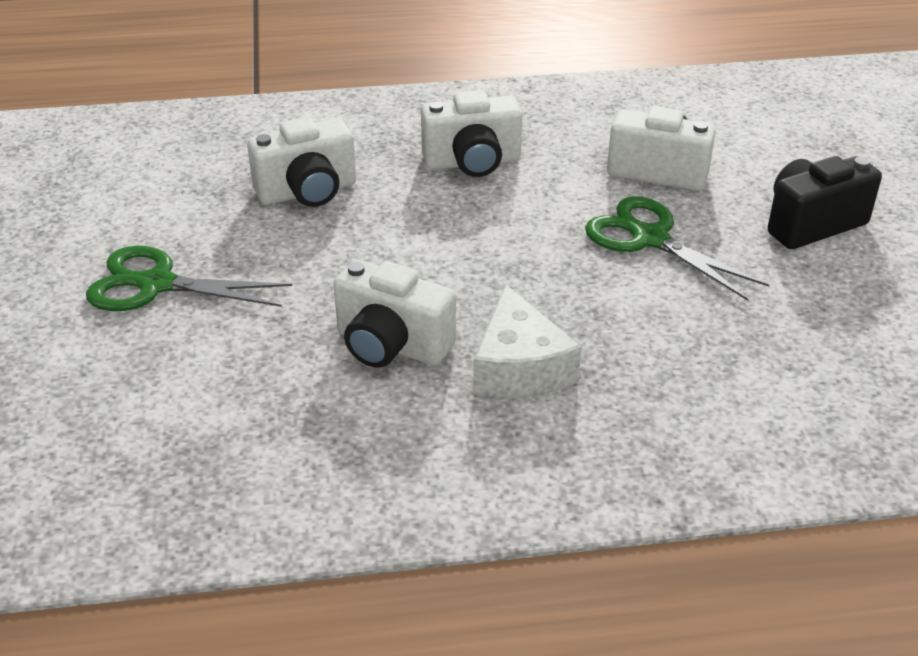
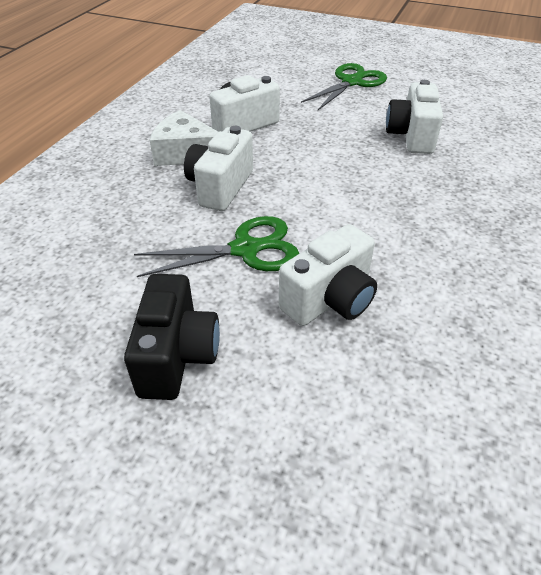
camera: 120 degrees right, 5 degrees up
(472, 162) = (408, 207): white camera -> white camera (220, 187)

